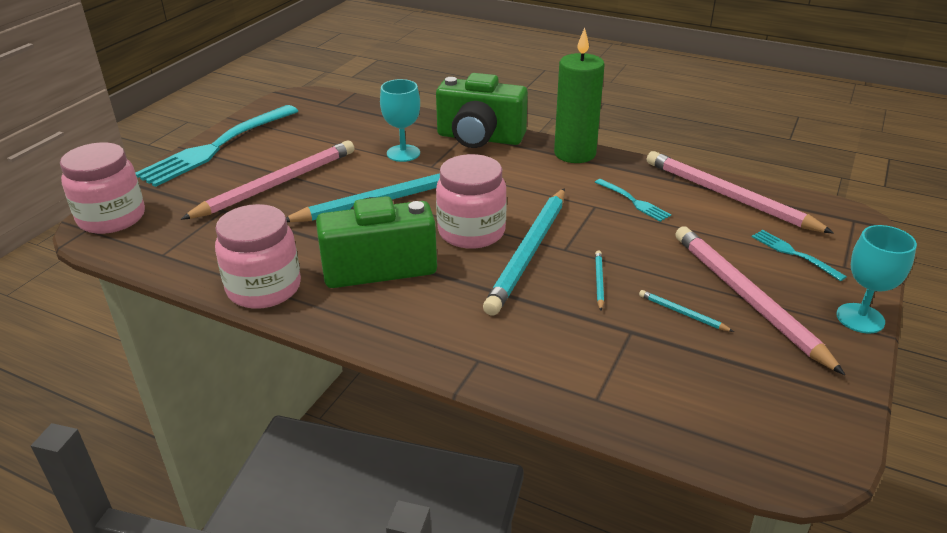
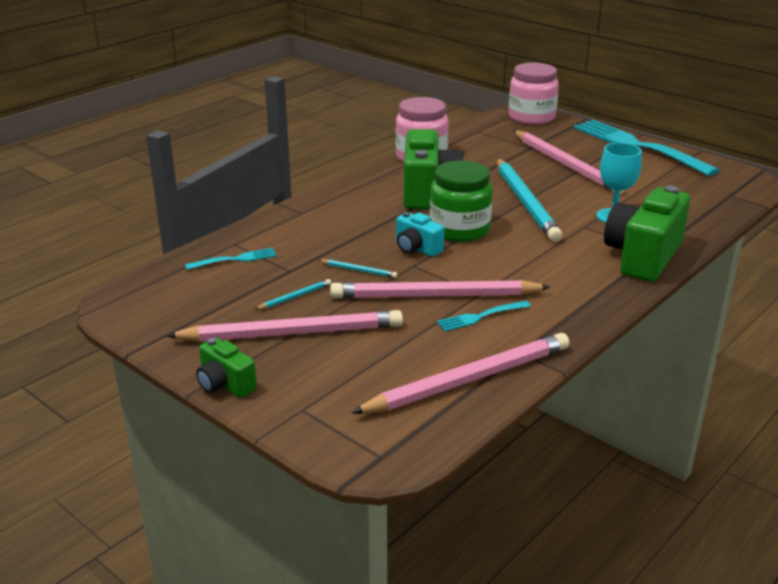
camera: 105 degrees right, 5 degrees down
(471, 232) = (459, 230): pink jar -> green jar
(529, 252) = (417, 248): turquoise pencil -> turquoise camera
(575, 154) = (596, 304): green candle -> none
(615, 228) = (435, 295): none -> pink pencil
(794, 254) = (340, 384): turquoise fork -> turquoise fork (235, 259)
(860, 318) = (225, 384): turquoise goblet -> green camera

